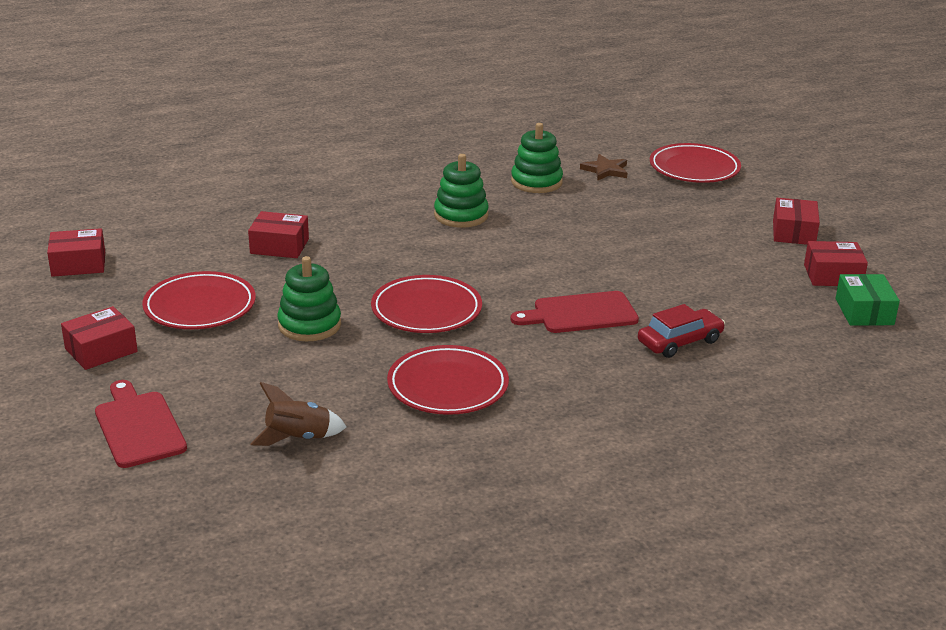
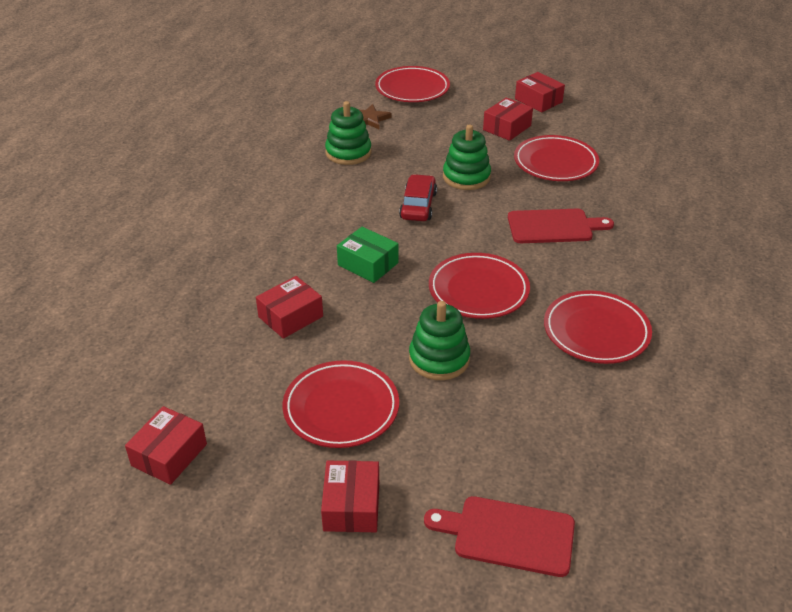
camera: 50 degrees left, 10 degrees up
(298, 438) = (606, 443): brown rocket -> none
(461, 215) = (355, 207): green stacking toy -> green stacking toy (466, 177)
(580, 313) = (554, 227): red cutting board -> red cutting board turned 120 degrees counterclockwise
(680, 342) = (629, 207): red car -> red car (418, 205)
(692, 279) = (555, 163): none -> red plate
(833, 275) = (604, 116): red box -> red box (507, 128)
(864, 312) = (656, 129): green box -> green box (368, 264)

